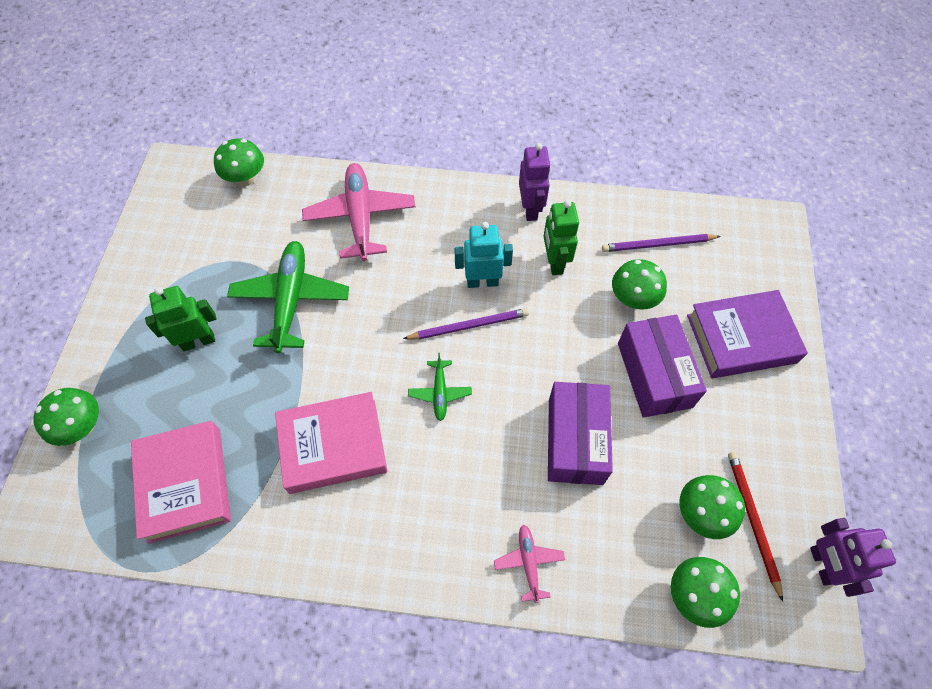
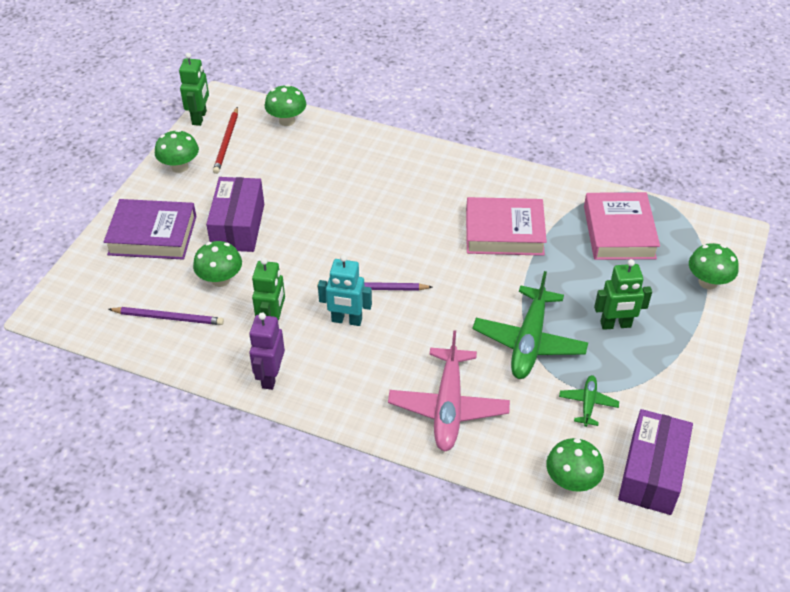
camera: 165 degrees left, 15 degrees down
(440, 393) = (412, 248): green plane -> green plane (588, 403)
(528, 562) = (383, 151): pink plane -> none
(575, 440) = (321, 201): purple box -> purple box (651, 473)
(701, 513) = (257, 151): green mushroom -> green mushroom (180, 167)
(822, 565) = (199, 118): purple robot -> green robot

